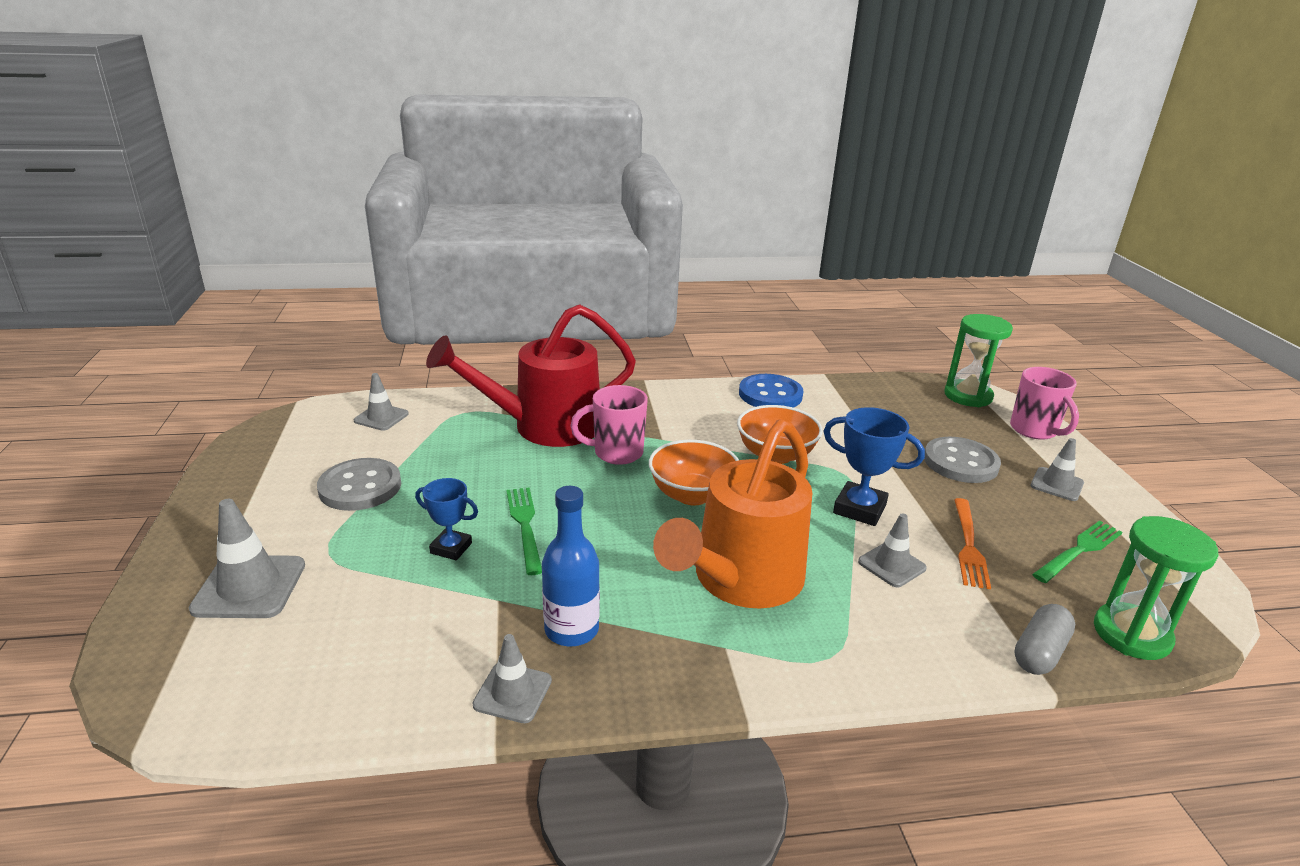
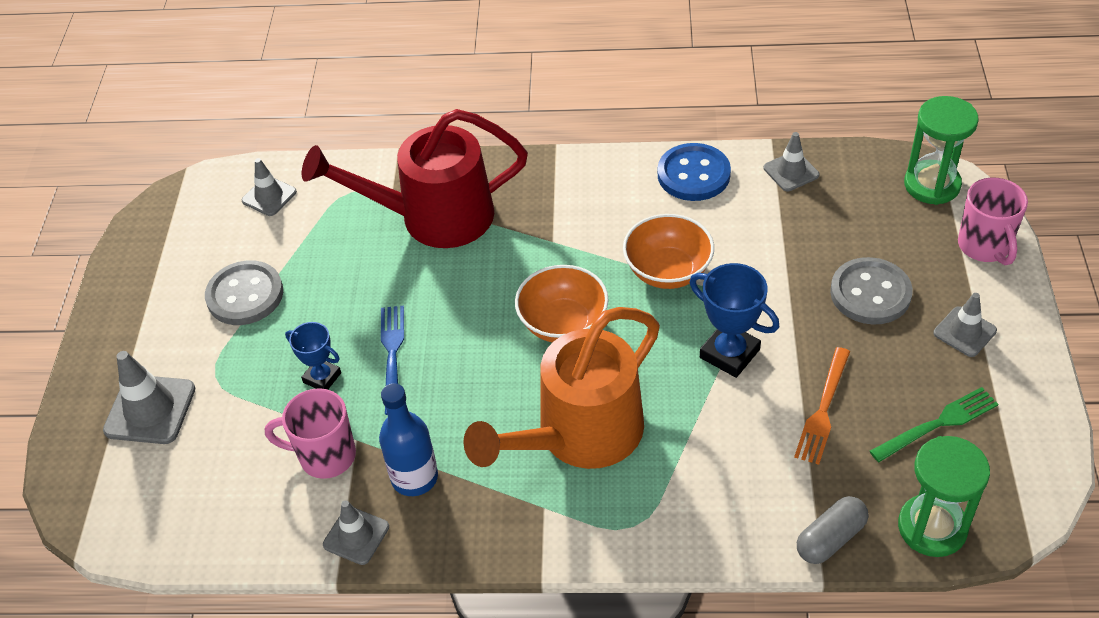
camera: 15 degrees right, 20 degrees up
(524, 525) = (392, 353): green fork -> blue fork
(616, 453) = (500, 260): pink mug -> pink mug (325, 456)
(891, 565) = (733, 428): grey traffic cone -> grey traffic cone (791, 171)

